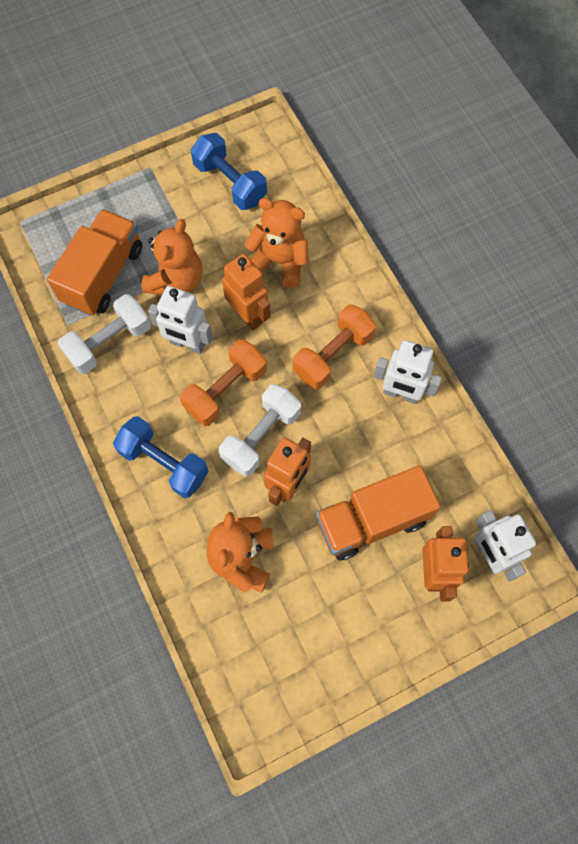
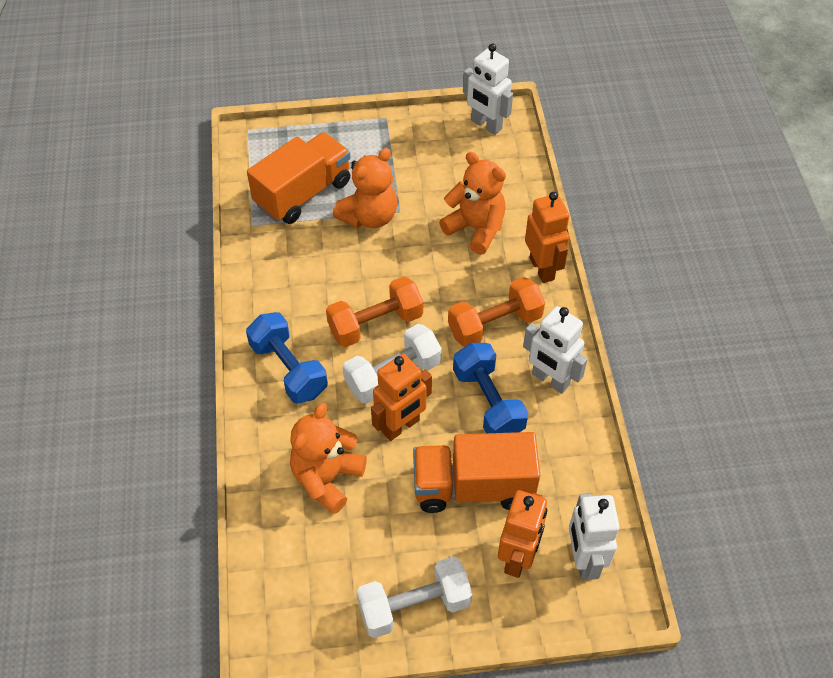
camera: 20 degrees right, 15 degrees down
(109, 342) = (283, 251): white dumbbell -> white dumbbell (414, 606)
(187, 344) = (356, 273): white robot -> white robot (486, 125)
(230, 183) = (456, 150): blue dumbbell -> blue dumbbell (488, 402)
(248, 315) = (425, 266): orange robot -> orange robot (542, 268)

